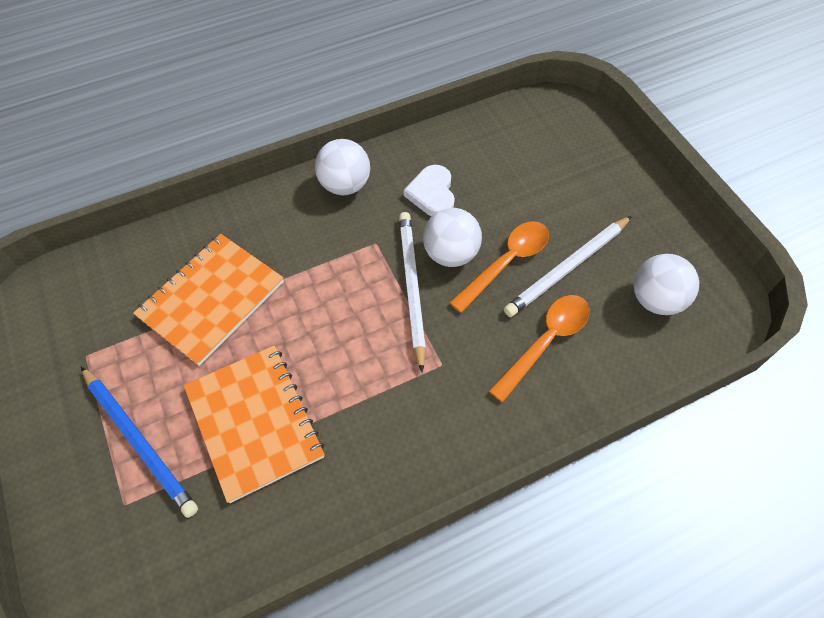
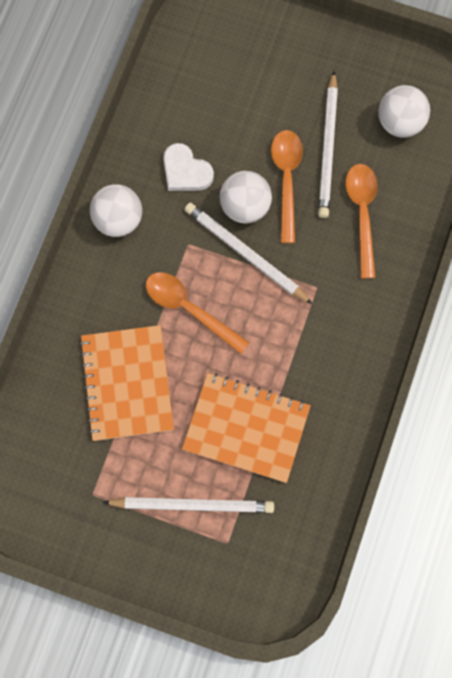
camera: 45 degrees left, 15 degrees up
(139, 441) = (192, 504): blue pencil -> white pencil
(321, 288) = (189, 309): none -> orange spoon

